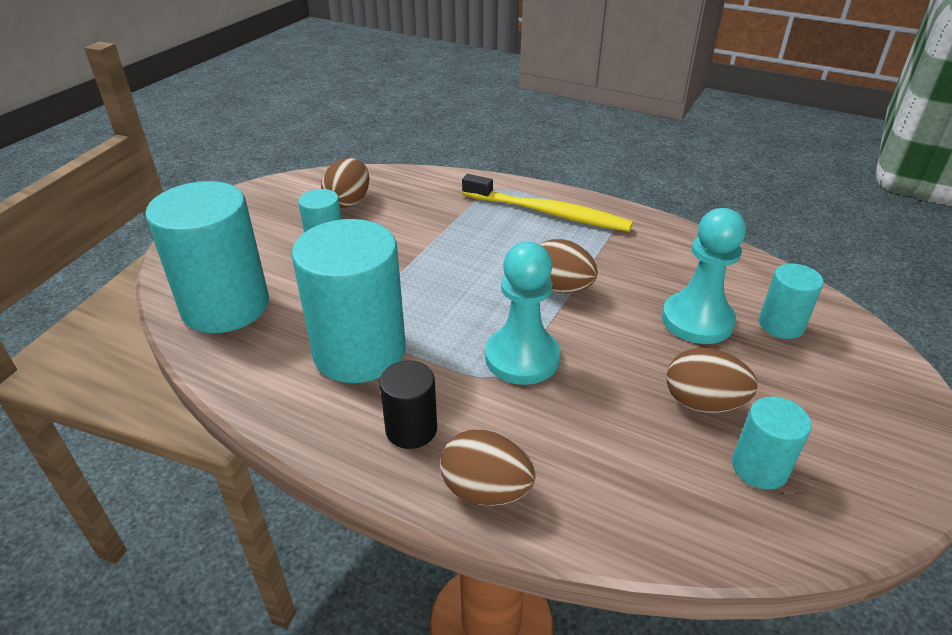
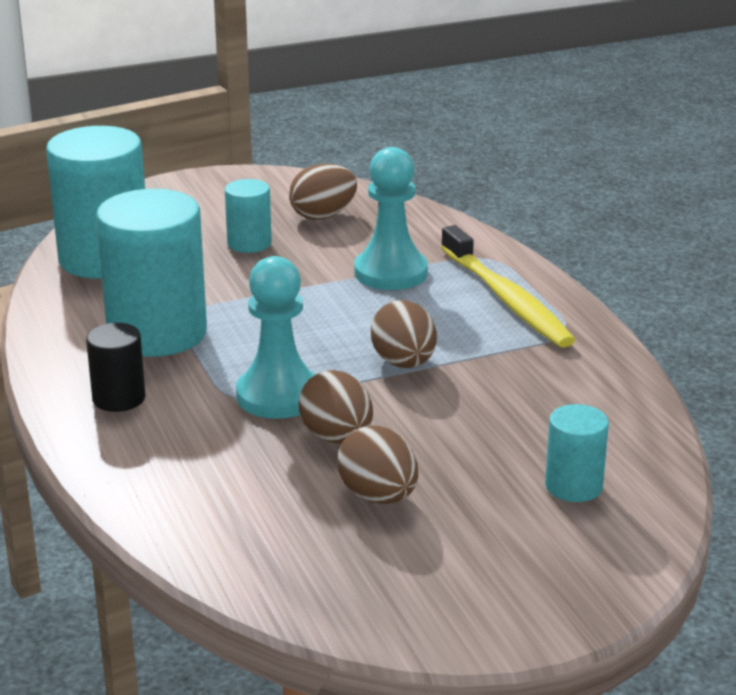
camera: 40 degrees right, 10 degrees down
(486, 490) = (114, 457): brown egg -> brown egg (337, 438)
(697, 320) = (492, 444): turquoise pawn -> turquoise pawn (391, 272)
(759, 468) = (345, 555): turquoise cylinder -> none

